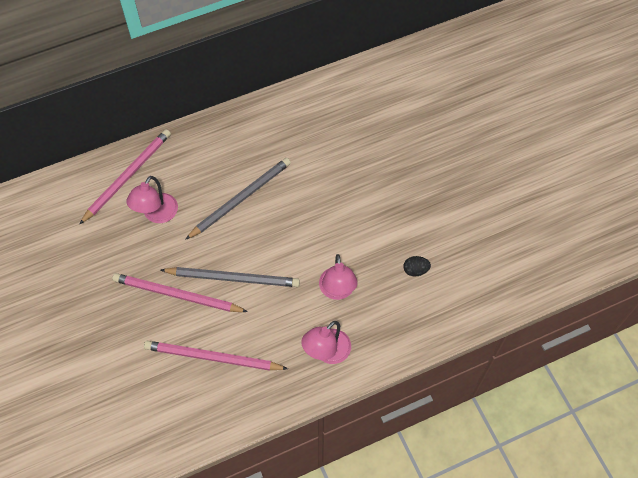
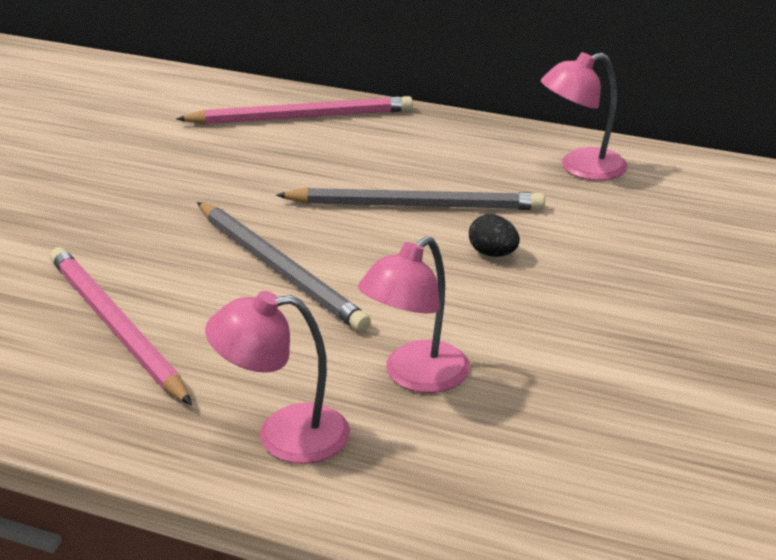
camera: 45 degrees right, 30 degrees down
(157, 215) = (281, 162): pink lamp -> pink lamp (581, 168)
(177, 295) = (180, 241): pink pencil -> none
(415, 270) = (597, 438): black egg -> black egg (493, 254)

